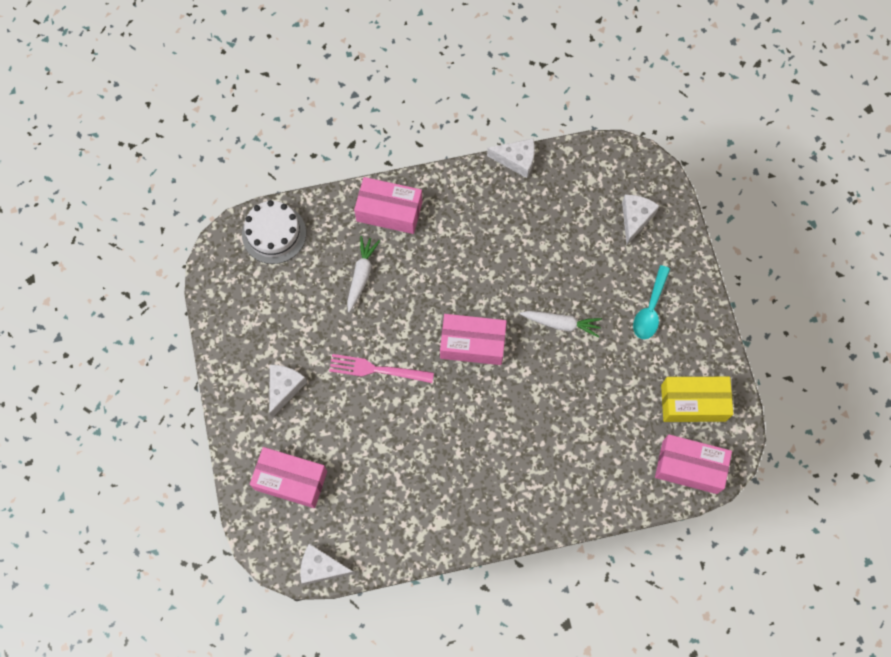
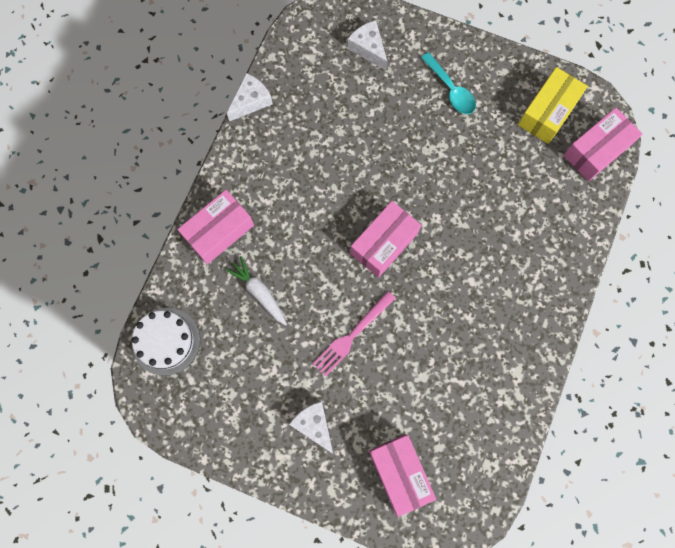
camera: 55 degrees left, 5 degrees up
(291, 480) = (400, 473): pink box -> pink box turned 75 degrees counterclockwise
(321, 567) = (493, 496): white cheese -> none
(561, 324) = (415, 163): white carrot -> none

